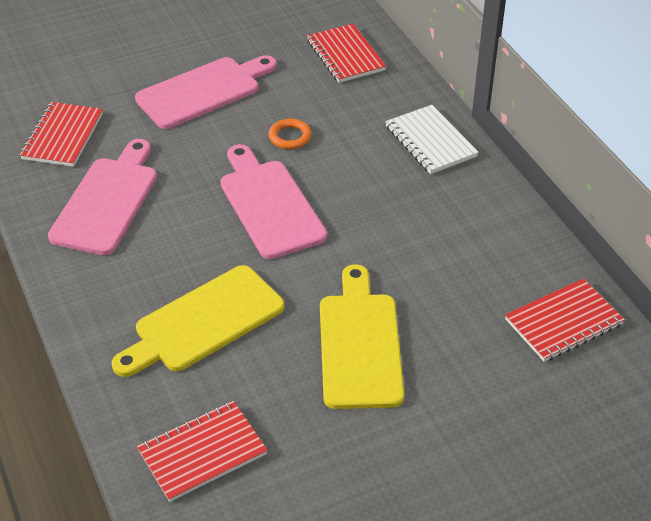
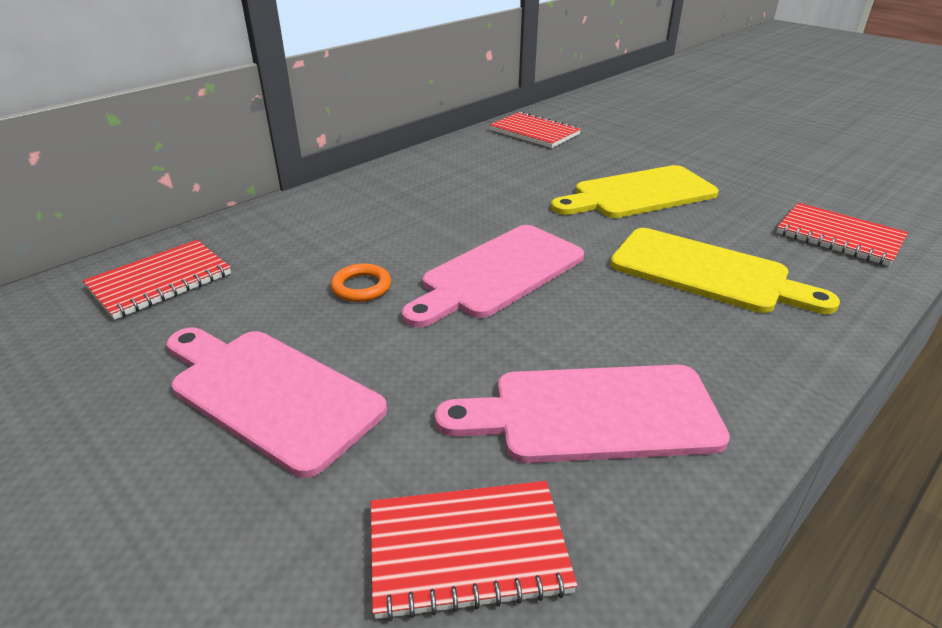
camera: 110 degrees left, 10 degrees down
(430, 141) = (336, 203): white notebook -> none

